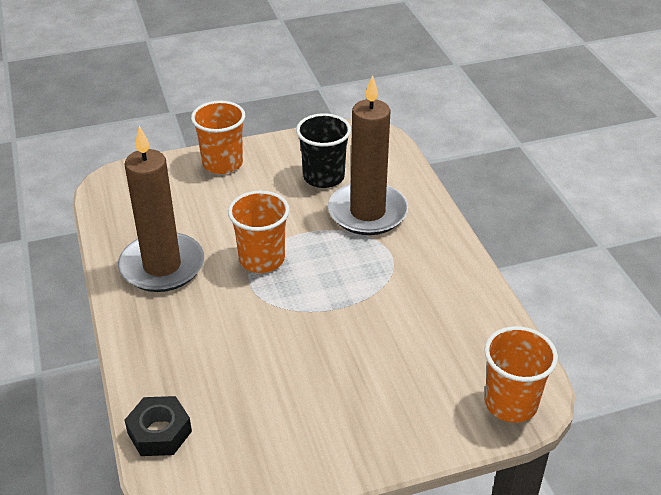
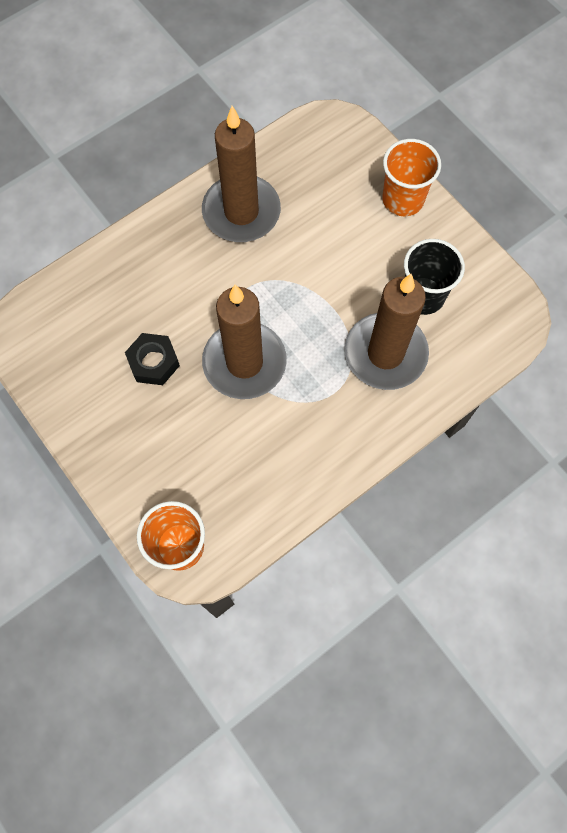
camera: 70 degrees right, 30 degrees up
(159, 432) = (66, 289): black nut -> black nut (154, 362)
(262, 259) = (281, 286): orange cup -> none
(330, 305) = (244, 362): none -> brown candle

